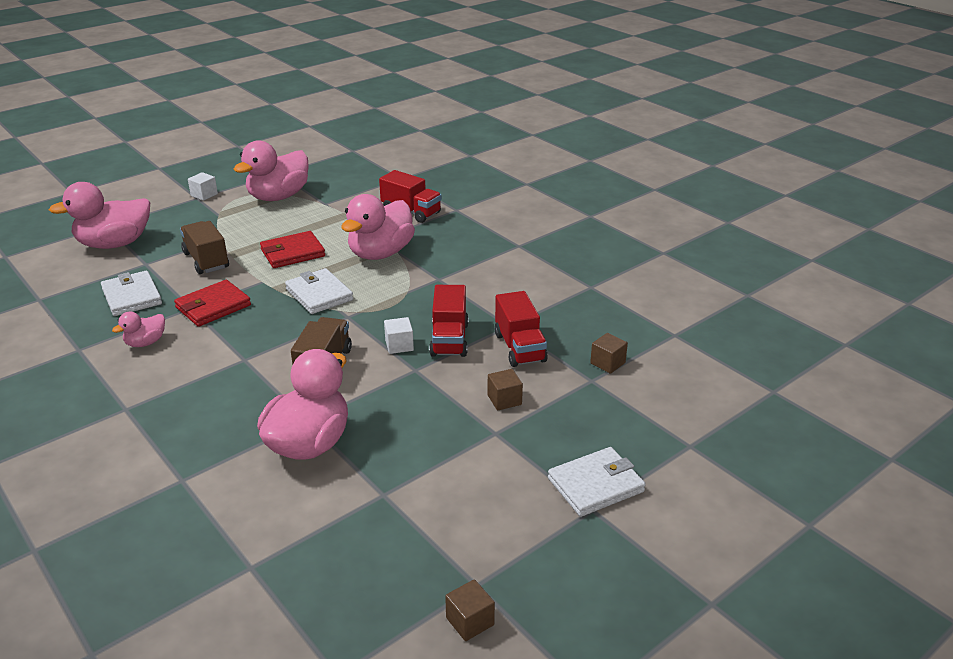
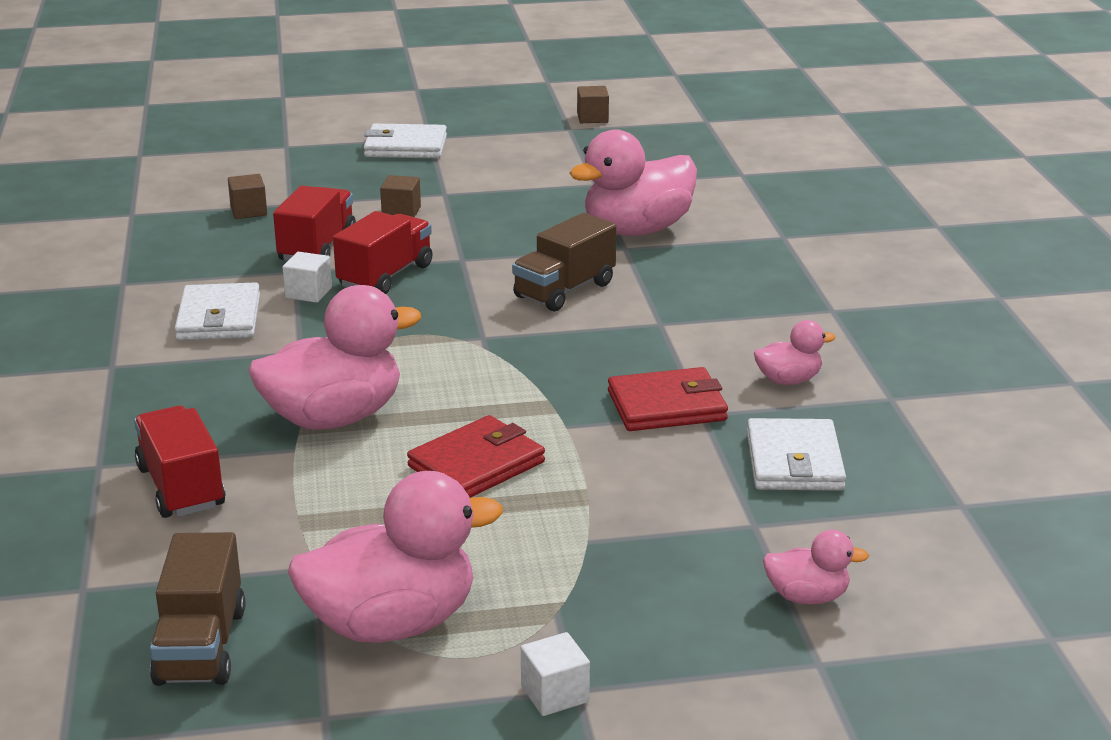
camera: 150 degrees left, 5 degrees down
(114, 244) = (807, 596): pink duck -> pink duck, size x0.49
(206, 260) = (638, 496): brown truck -> brown truck (201, 646)
(293, 253) = (476, 464): red wallet -> red wallet turned 45 degrees counterclockwise
(319, 294) = (495, 378): white wallet -> white wallet (219, 318)
(399, 345) = (452, 286): white cube -> white cube (308, 293)

